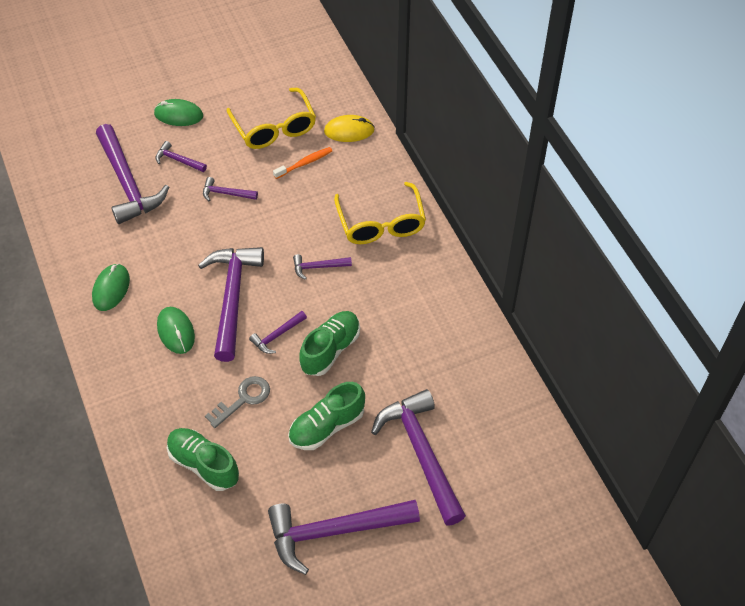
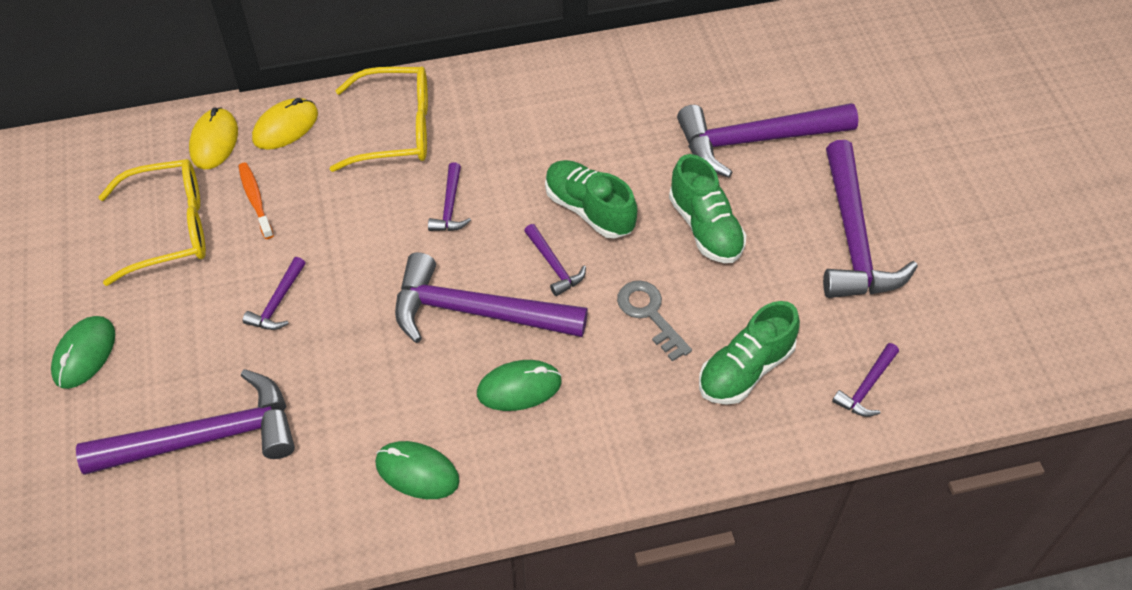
camera: 80 degrees left, 0 degrees up
(178, 160) = (184, 362): purple hammer -> purple hammer (866, 387)
(369, 164) = (285, 127): none -> yellow mouse

